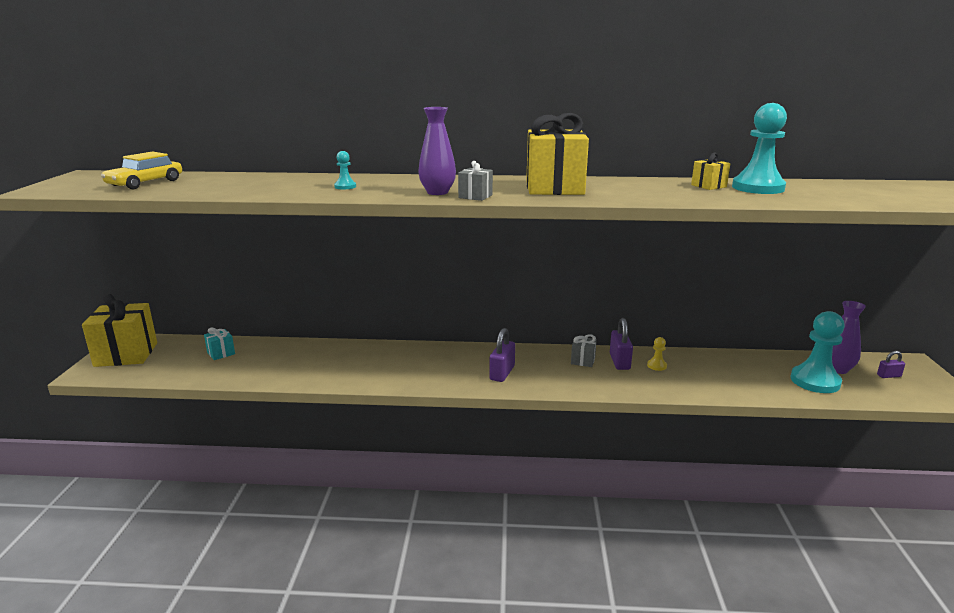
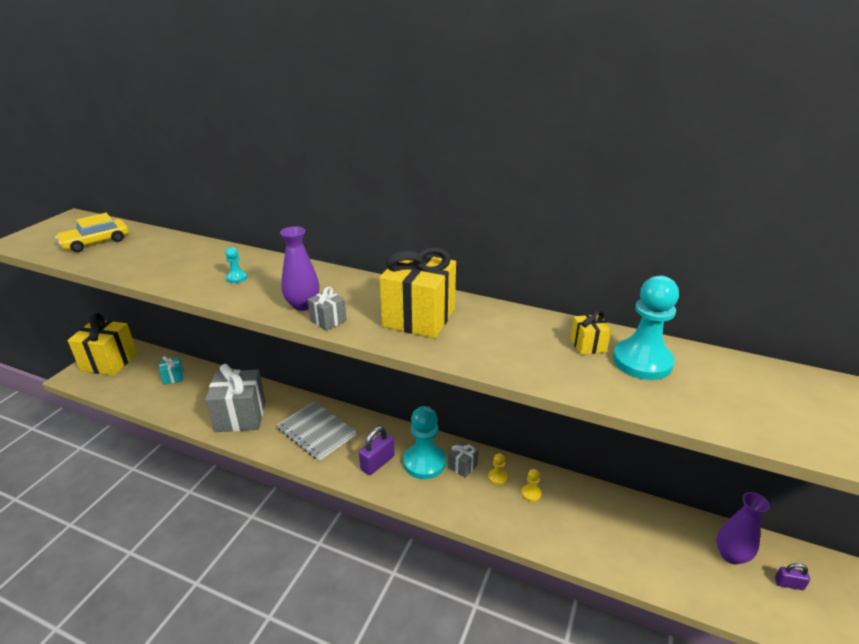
camera: 20 degrees right, 10 degrees up
(328, 367) = (240, 416): none -> grey gift
(421, 364) = (316, 432): none -> grey notebook
(619, 362) = (497, 477): purple padlock -> yellow pawn
(815, 381) = (690, 566): turquoise pawn -> turquoise pawn (424, 462)

